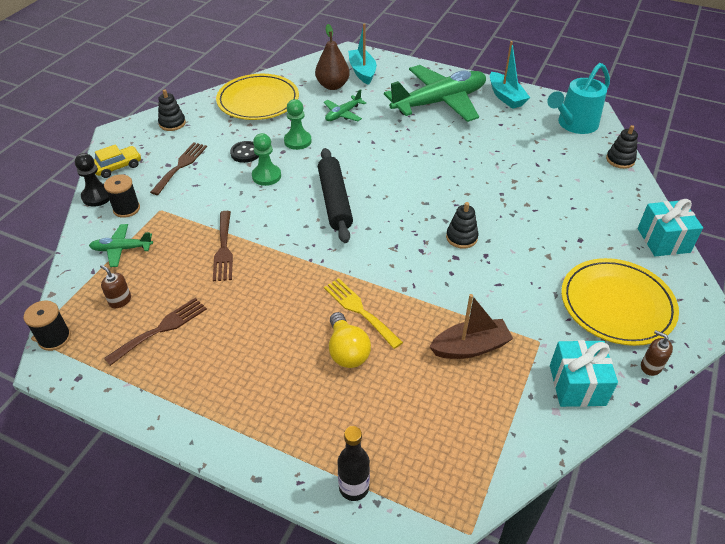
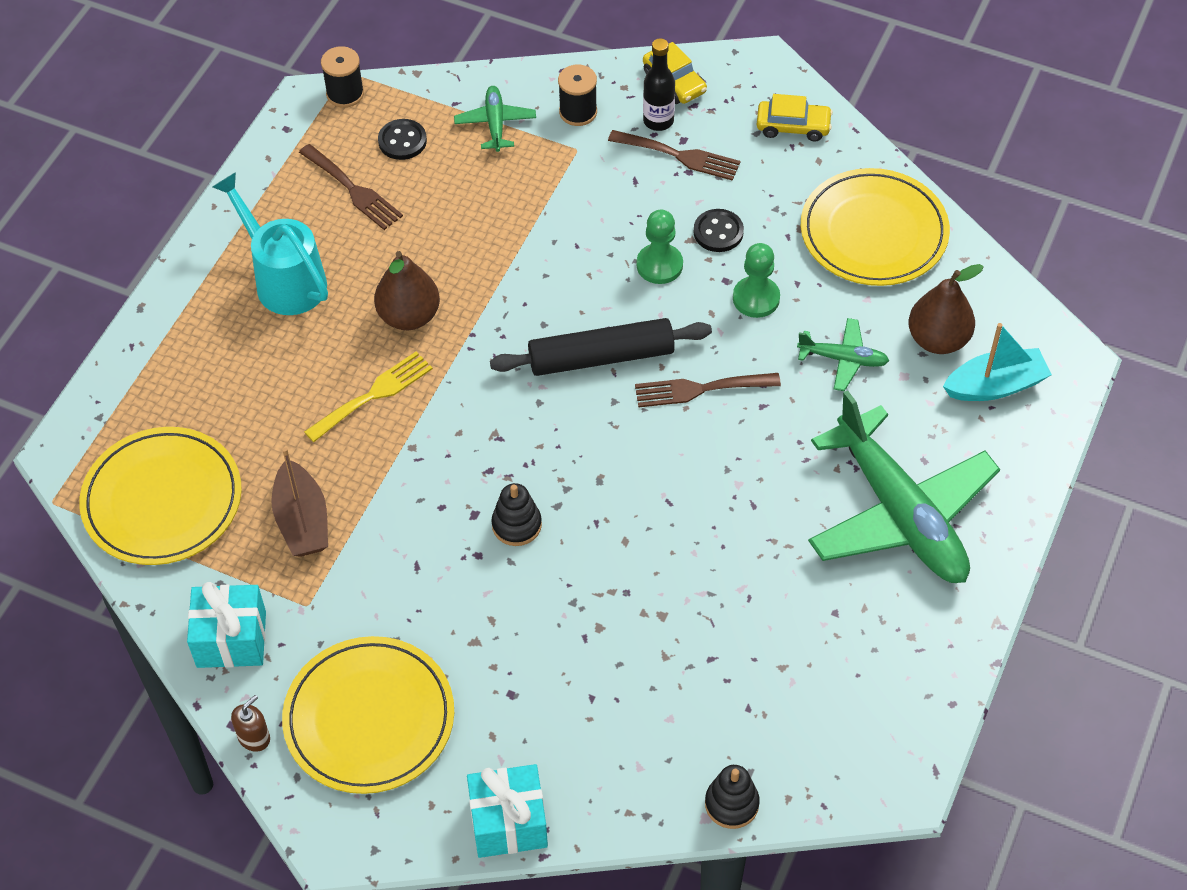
camera: 90 degrees right, 10 degrees up
(97, 196) = (604, 74): black pawn -> none
(120, 300) = (402, 141): brown soap dispenser -> black button
(172, 123) = (793, 126): black stacking toy -> yellow car
(223, 249) = (494, 233): brown fork -> brown fork (699, 389)
(291, 292) = (409, 316): none -> brown pear
(343, 114) = (843, 359): green plane -> green plane turned 150 degrees clockwise
(347, 351) = (306, 383): yellow light bulb -> none
(354, 487) = (118, 395): black bottle -> black bottle (658, 121)
(461, 442) = (162, 500): none -> yellow plate
(506, 97) = (933, 631): turquoise boat -> none
(573, 125) = (843, 742): turquoise watering can -> turquoise watering can (283, 279)

